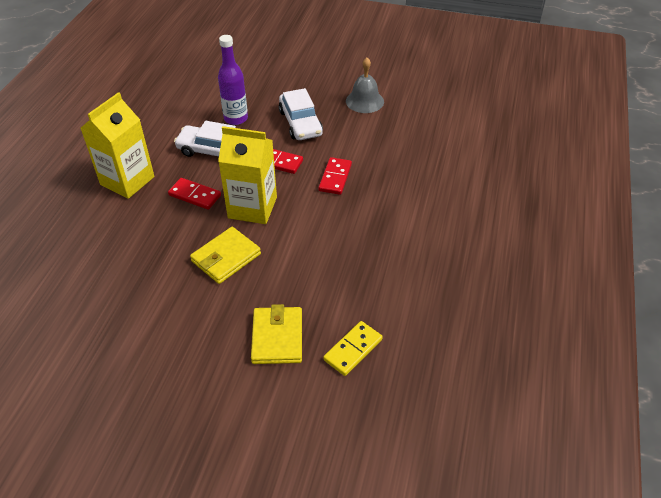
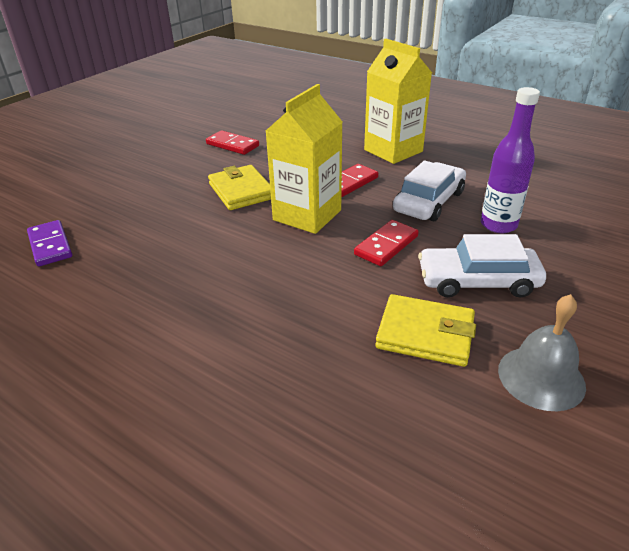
camera: 110 degrees right, 10 degrees down
(277, 337) = (115, 205): yellow wallet -> yellow wallet (425, 334)
(335, 177) = (328, 290): red domino -> red domino (232, 145)
(353, 349) = (50, 245): yellow domino -> purple domino

